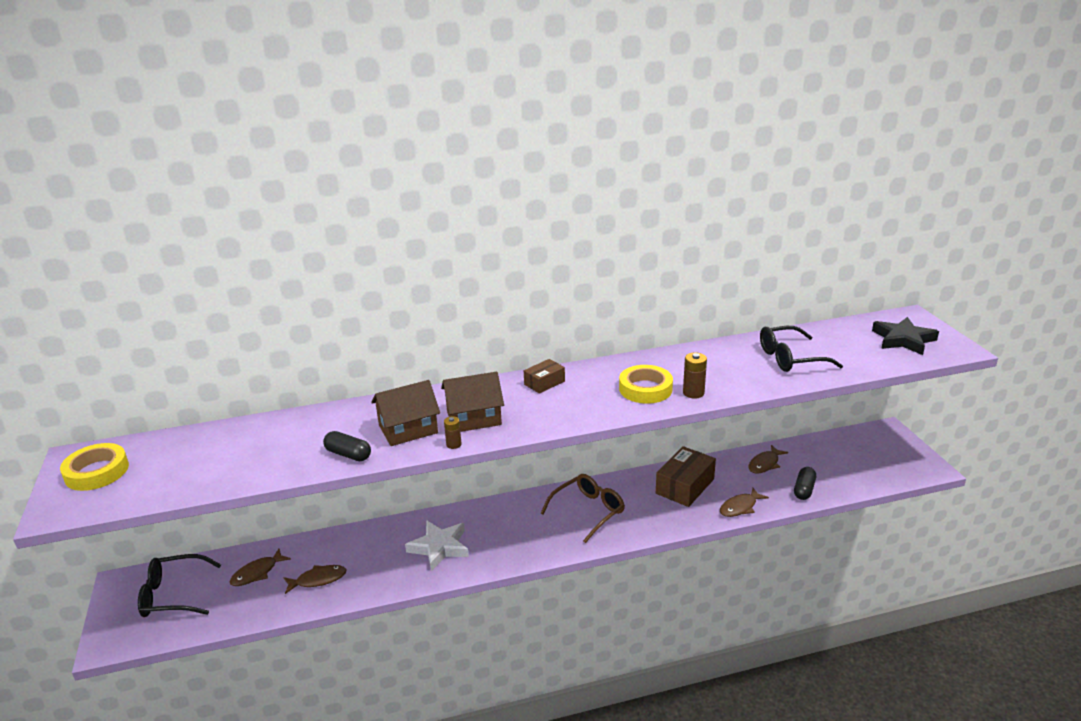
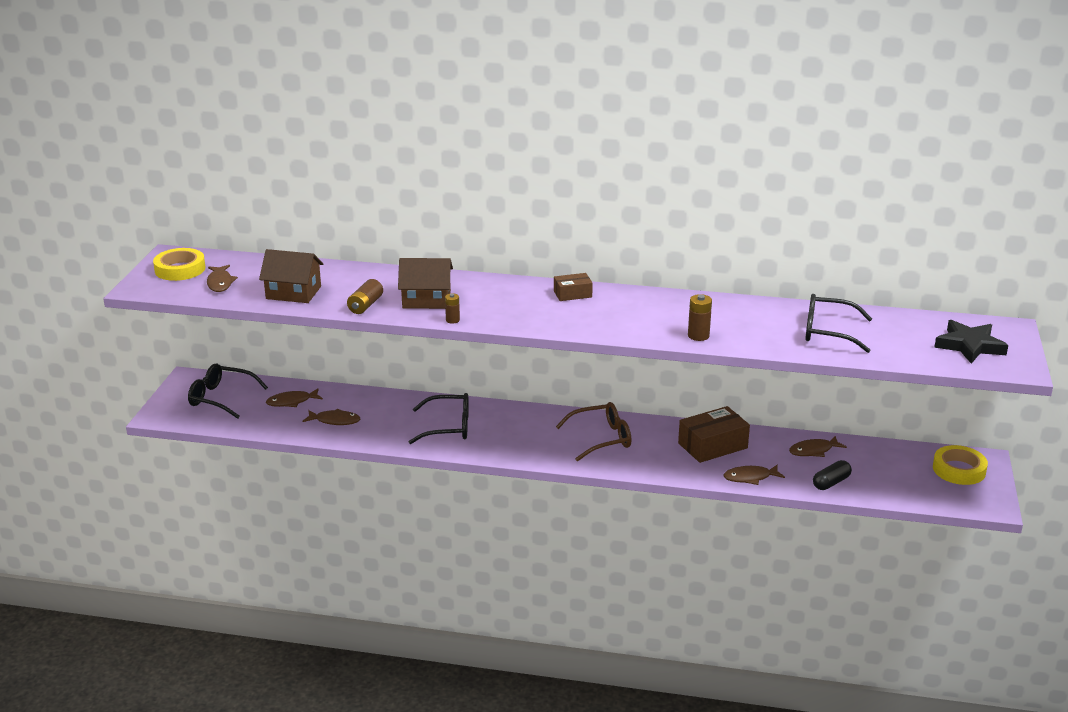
camera: 25 degrees right, 0 degrees up
(158, 475) = (220, 283): none -> brown fish
(348, 454) = (365, 305): black capsule -> brown battery
(439, 547) = (448, 427): white star -> black glasses
(474, 418) = (486, 305): brown house -> brown house (293, 292)
(645, 389) = (658, 321): yellow tape -> yellow tape (959, 470)

